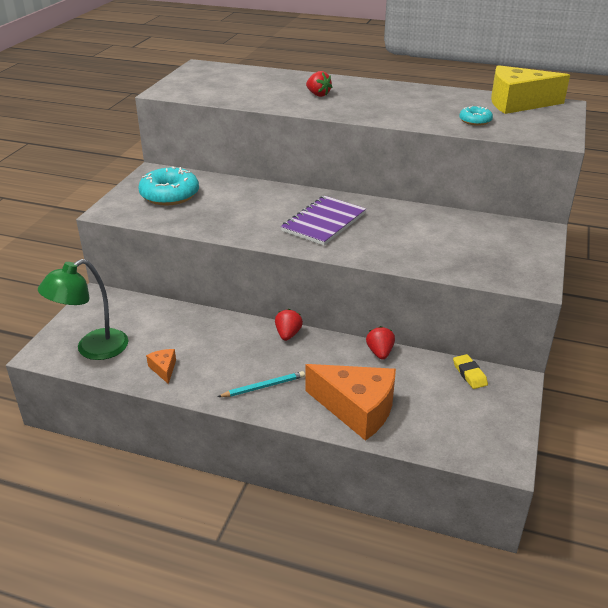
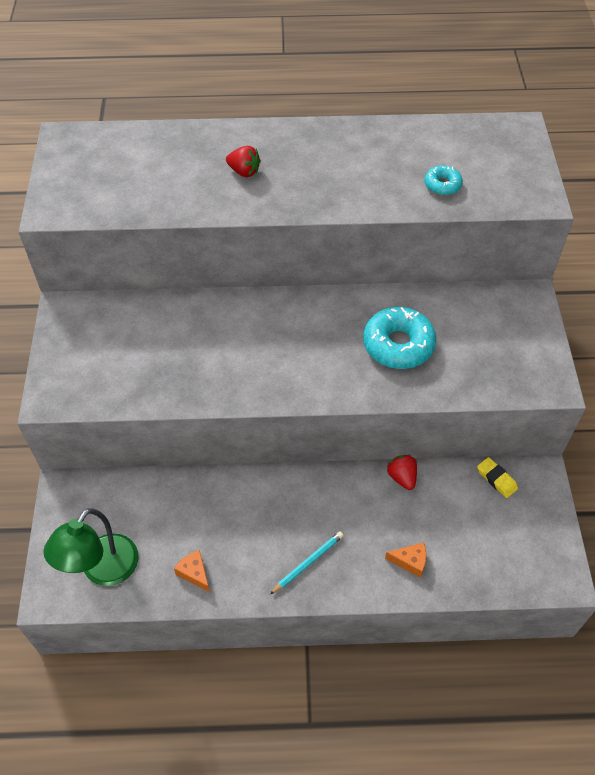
camera: 20 degrees left, 20 degrees up
(169, 195) = (107, 348): turquoise donut -> turquoise donut (398, 345)
(288, 334) = (300, 481): red strawberry -> none
(324, 222) = (305, 348): purple notebook -> none
(357, 409) = (410, 561): orange cheese -> orange cheese, size x0.43
(517, 103) = (473, 135): yellow cheese -> none

